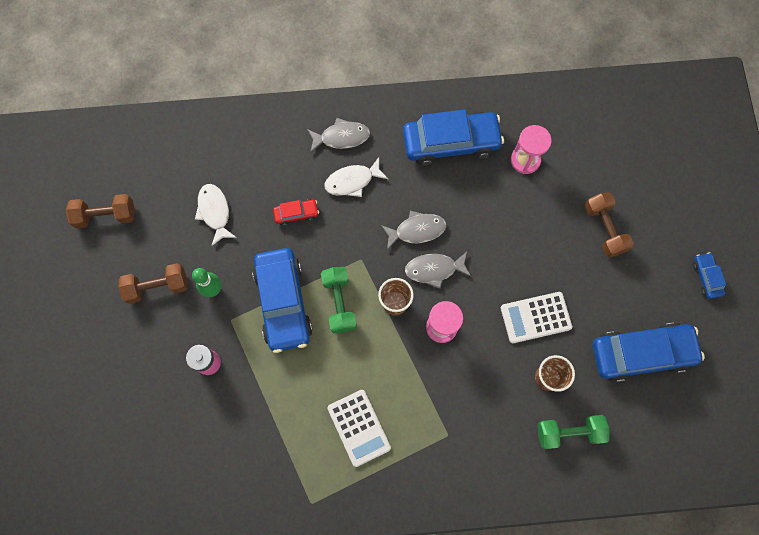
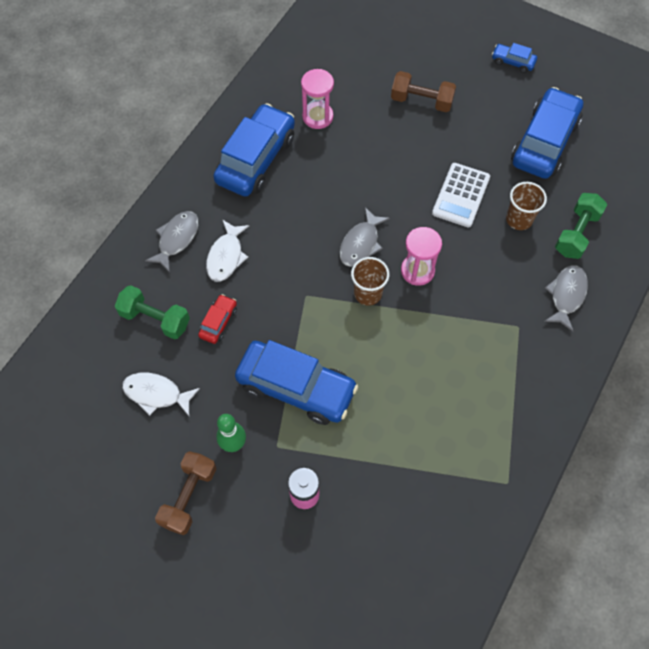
camera: 55 degrees left, 10 degrees down
(106, 215) = (71, 503): brown dumbbell -> none
(339, 303) = (333, 339): green dumbbell -> green dumbbell (155, 319)
(359, 427) = (463, 396): white calculator -> none
(417, 230) = (314, 234): grey fish -> grey fish (566, 295)

